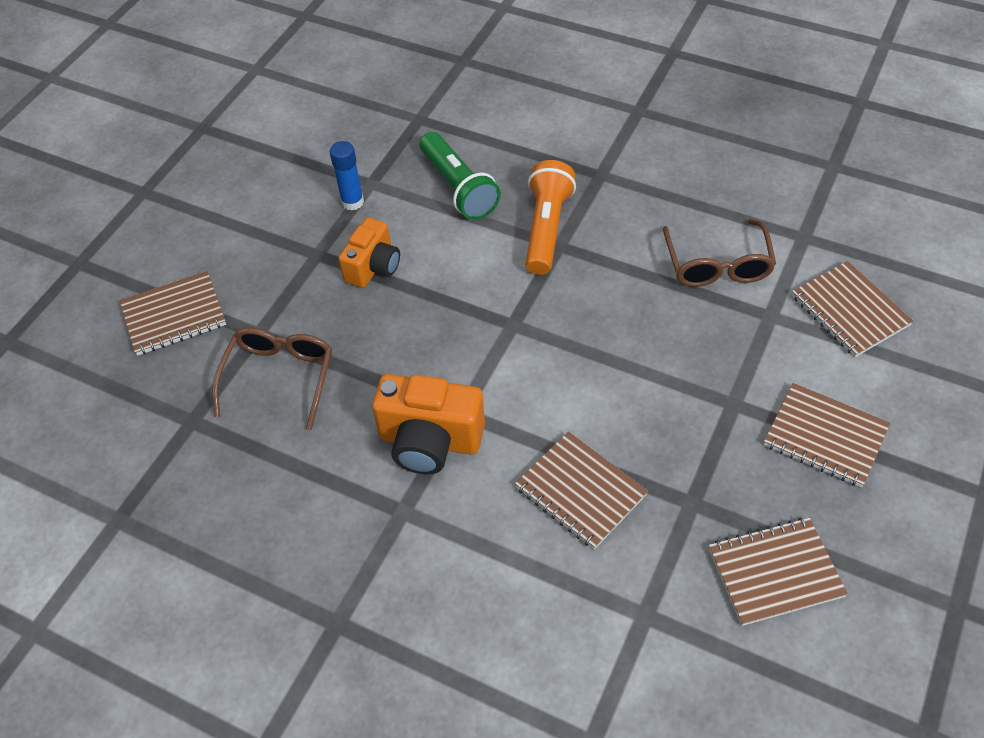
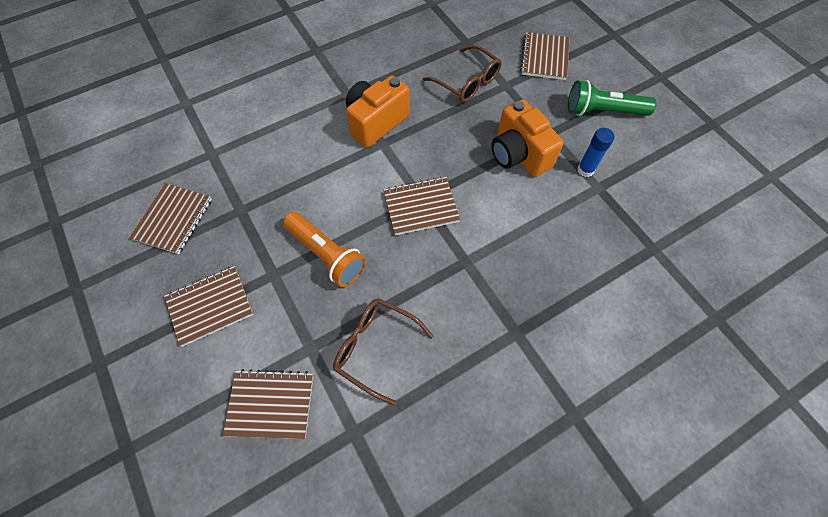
camera: 120 degrees right, 10 degrees up
(373, 267) = (518, 154): orange camera -> orange camera, size x1.51
(458, 188) = (561, 234): green flashlight -> green flashlight (603, 111)
(546, 228) = (486, 263): orange flashlight -> orange flashlight (326, 255)
(580, 491) = (291, 167): brown notebook -> brown notebook (421, 207)

